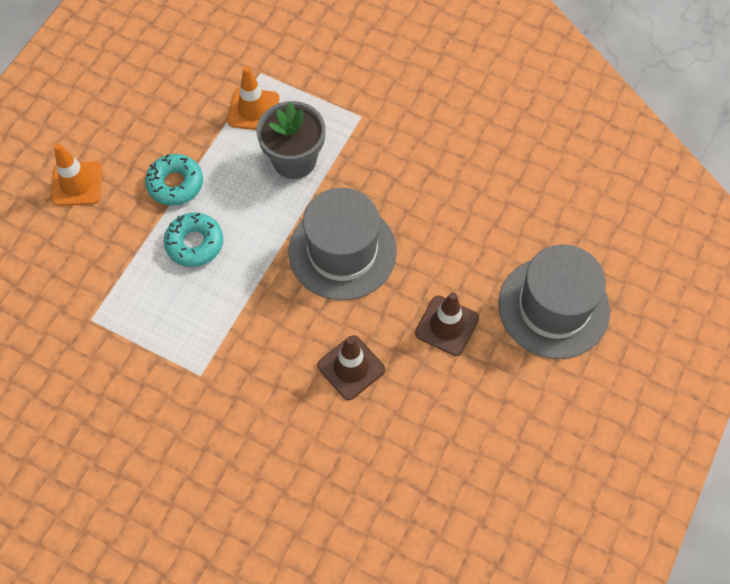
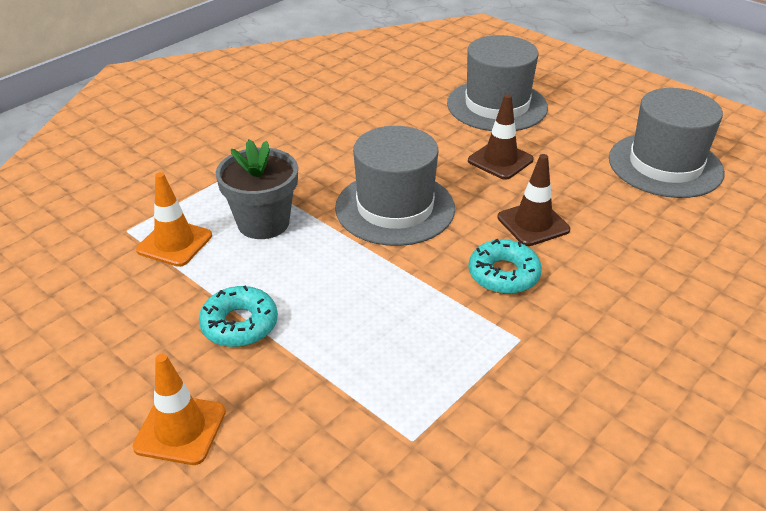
camera: 75 degrees left, 25 degrees down
(195, 243) = (336, 318): turquoise donut -> turquoise donut (503, 274)
(489, 486) = (665, 165): none -> grey hat

